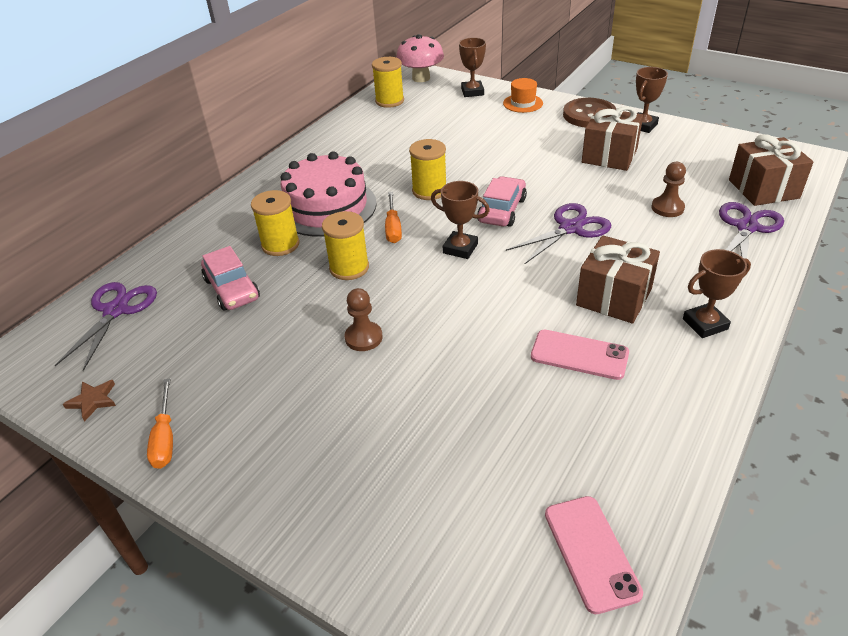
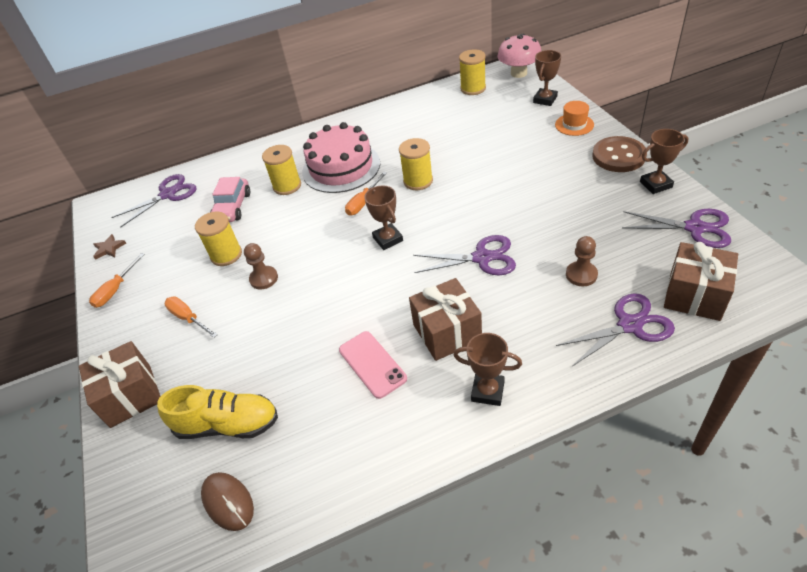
camera: 40 degrees right, 5 degrees up
(314, 417) = (188, 318): none -> orange screwdriver
(349, 268) = (307, 222): yellow spool -> yellow spool (226, 255)
(498, 486) = (228, 424): none -> yellow shoe
(502, 210) = (449, 219): pink car -> none
(591, 552) = (228, 502): pink phone -> brown mouse
(609, 156) = (590, 204): brown gift -> brown gift (130, 396)
(707, 145) = (694, 228): none -> purple scissors

